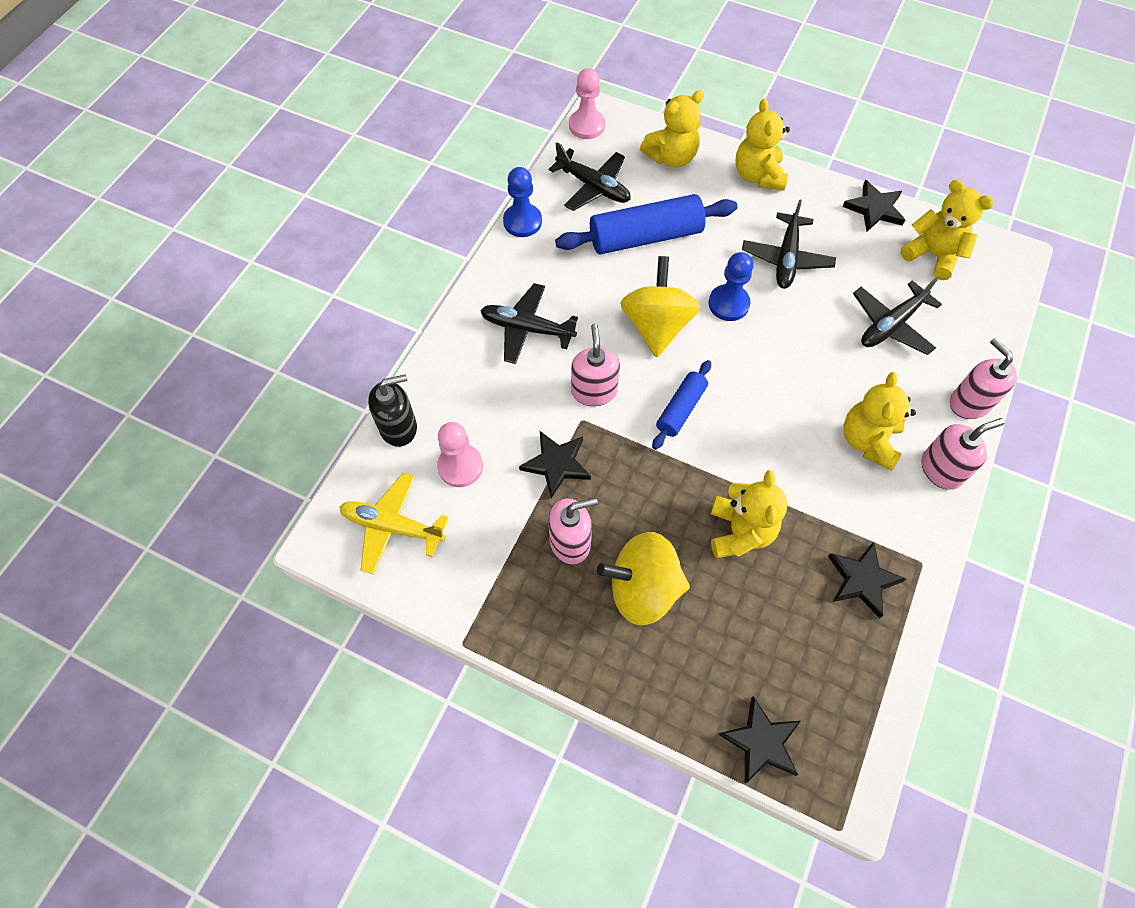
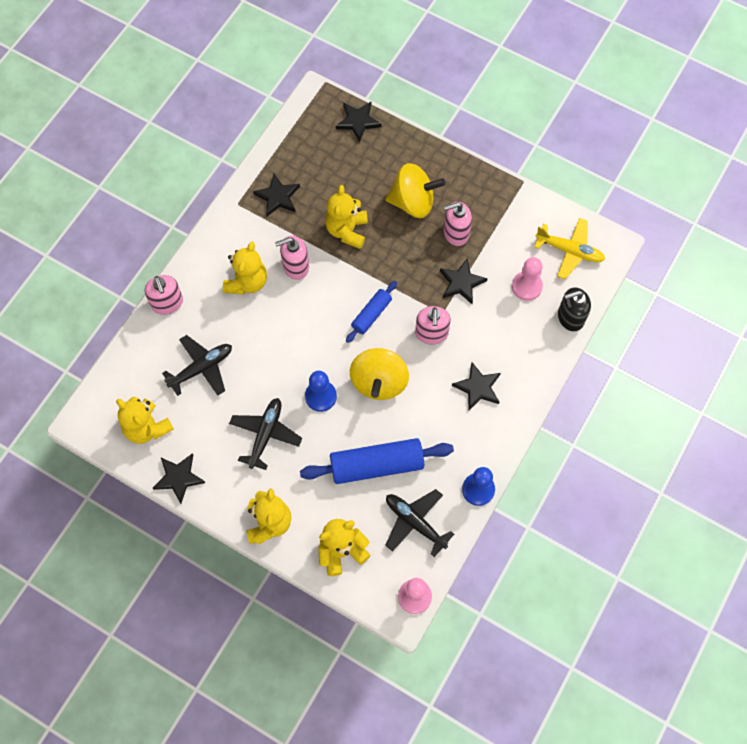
camera: 175 degrees left, 5 degrees up
(527, 328) = (478, 387): black plane -> black star
(941, 469) = (204, 259): pink soap dispenser -> pink soap dispenser (295, 266)

